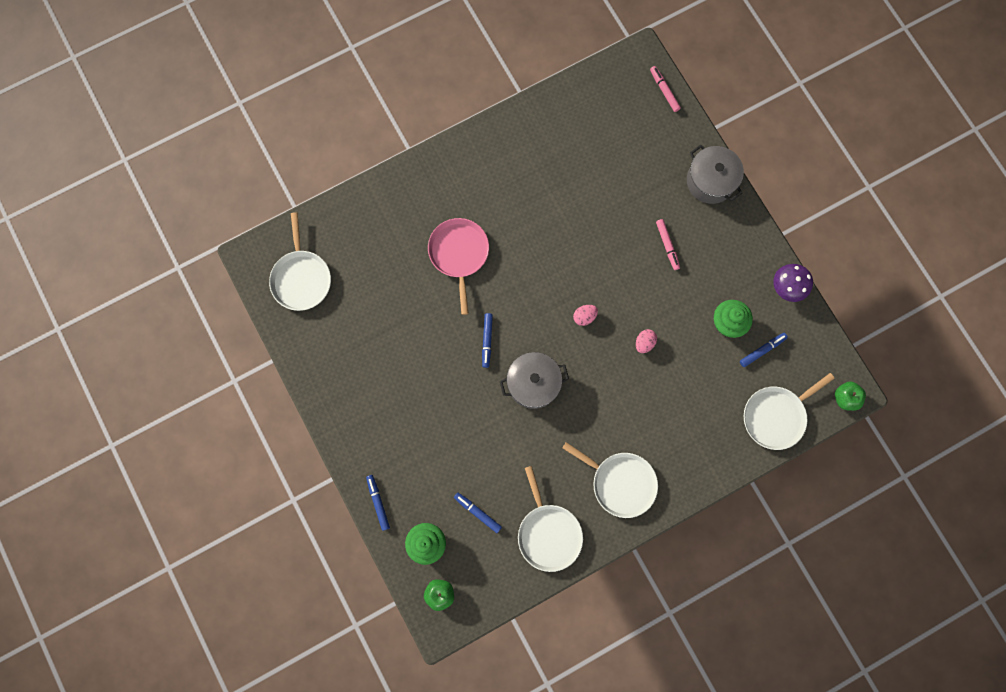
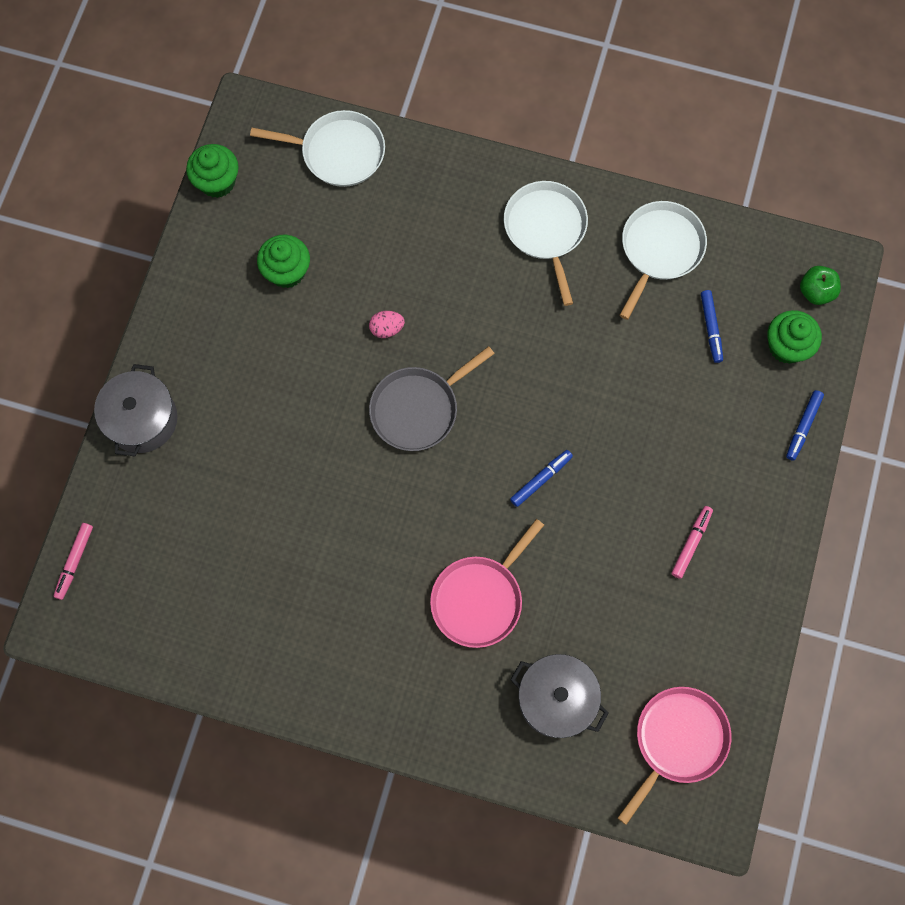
camera: 135 degrees left, 5 degrees down
(302, 278) = (677, 740): white pan -> pink pan
(533, 383) = (536, 394): grey pot -> grey pot (556, 699)
(584, 317) = (418, 409): pink egg -> grey pan
(667, 245) = (259, 398): pink marker -> pink marker (691, 543)
(762, 350) = (284, 217): blue marker -> none
(786, 287) = (193, 249): purple mushroom -> none
(818, 335) = (217, 182): none -> green cupcake
(845, 398) = (258, 109): green apple -> none

